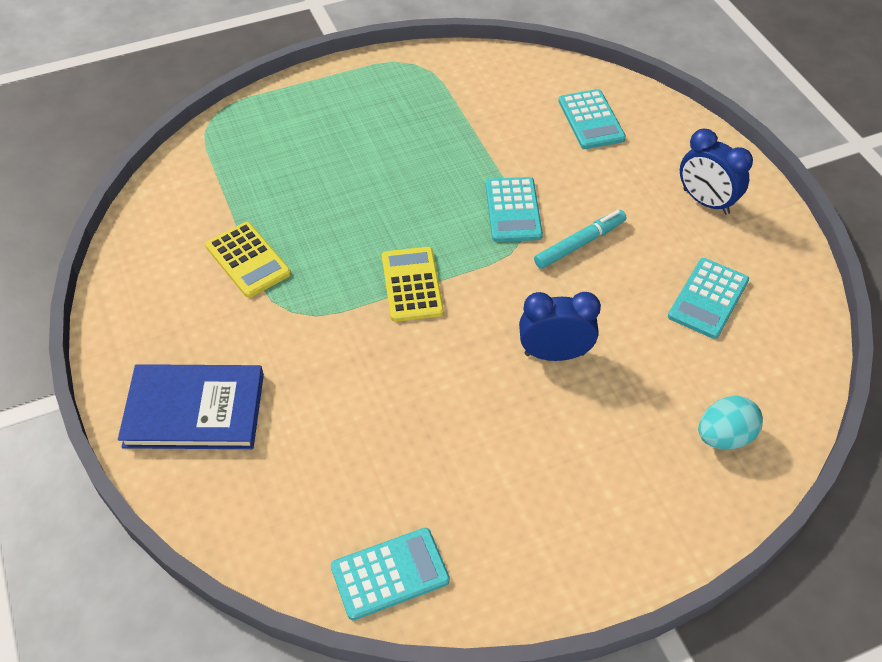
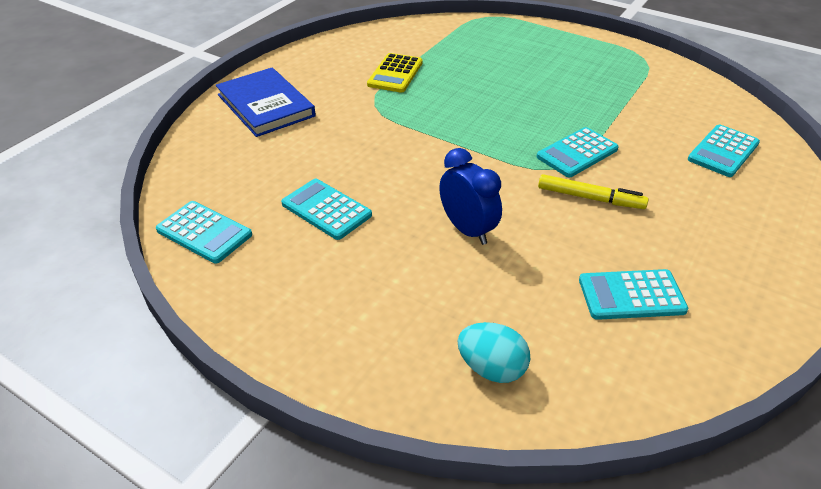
camera: 55 degrees right, 10 degrees down
(412, 284) = (452, 139): yellow calculator -> none
(438, 447) = (326, 209): none -> turquoise calculator
(579, 244) = (590, 198): turquoise marker -> yellow marker
(705, 202) = (737, 249): blue clock -> none

